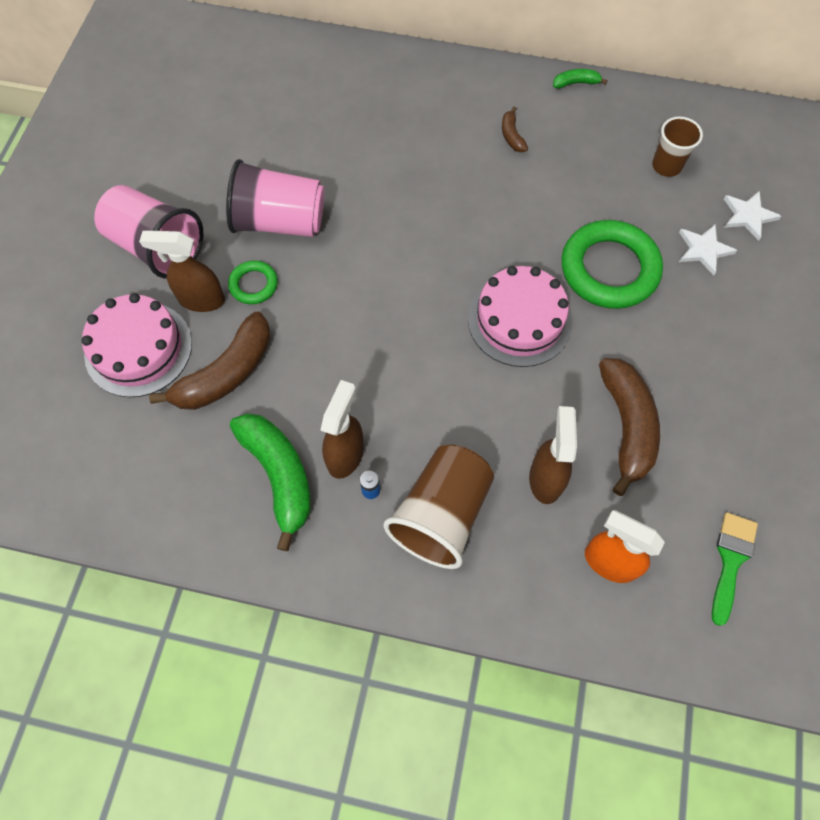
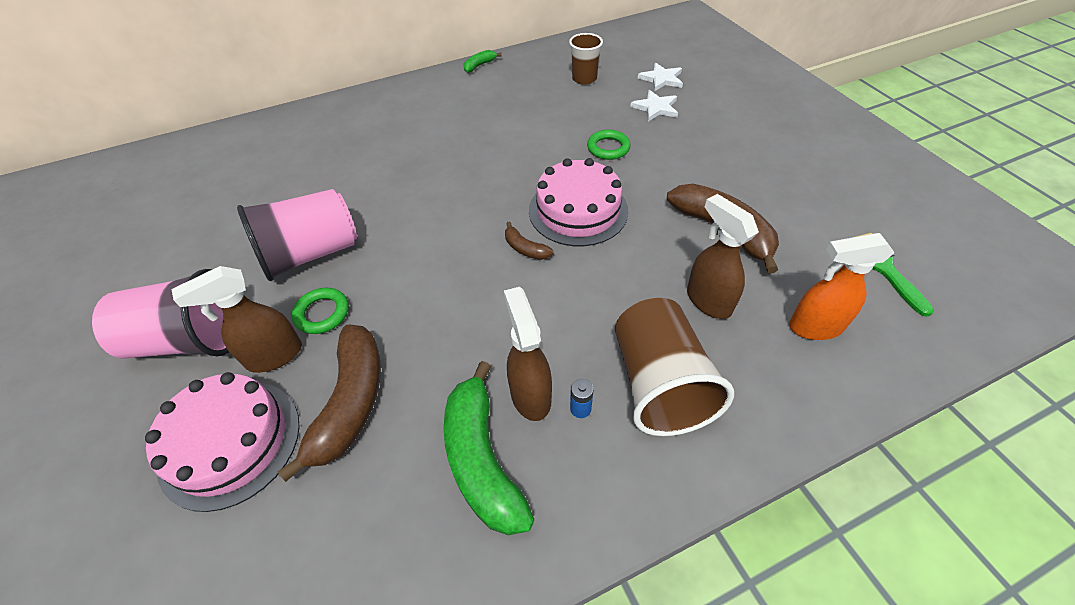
camera: 35 degrees left, 15 degrees down
(279, 476) = (482, 459): green banana -> green banana turned 135 degrees counterclockwise
(512, 136) = (462, 110): brown banana -> brown banana (525, 248)
(609, 269) = (608, 148): green ring -> green ring, size x0.49

